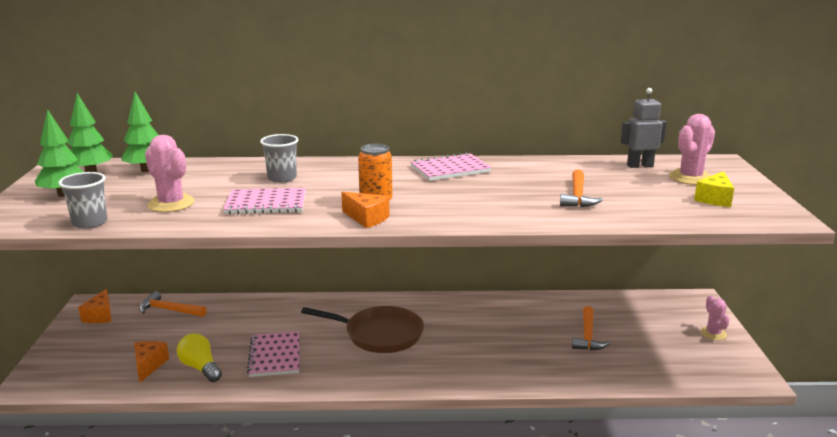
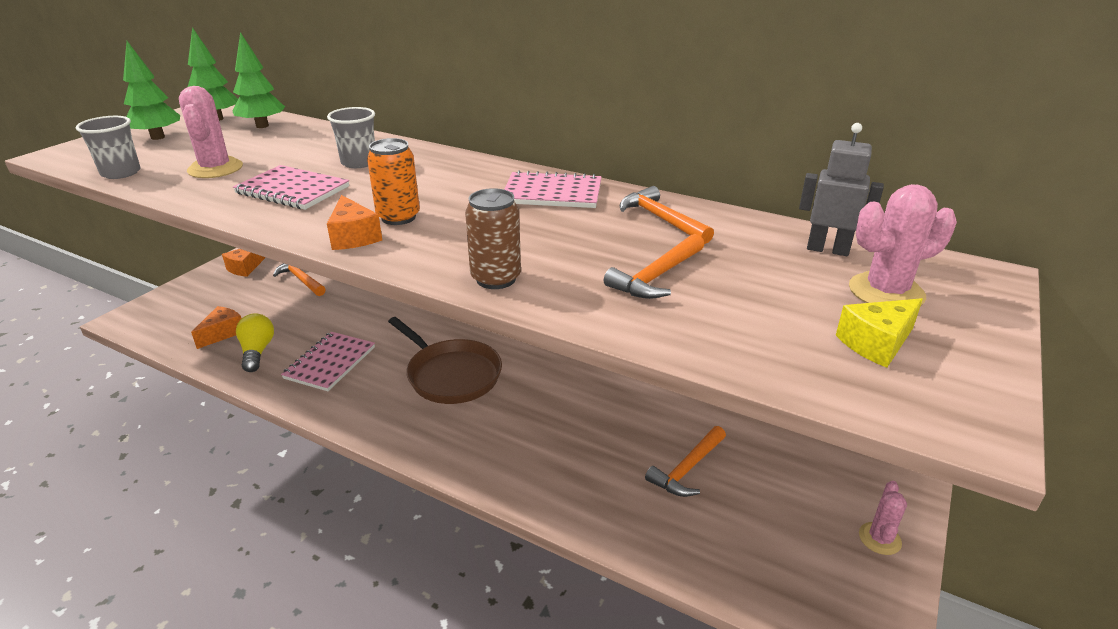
camera: 30 degrees right, 10 degrees up
(495, 217) = (496, 279): none -> brown can
(536, 169) = (661, 219): none -> orange hammer

